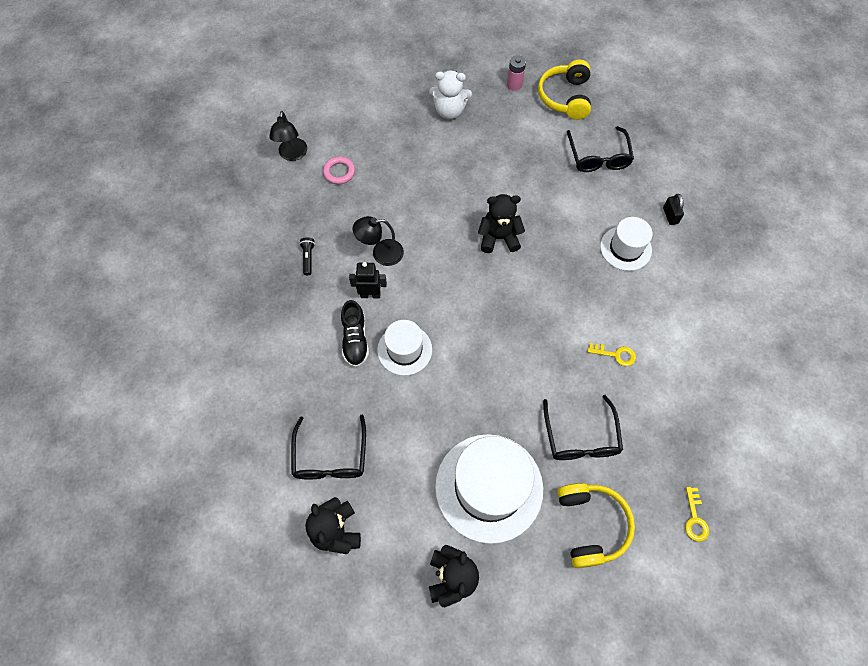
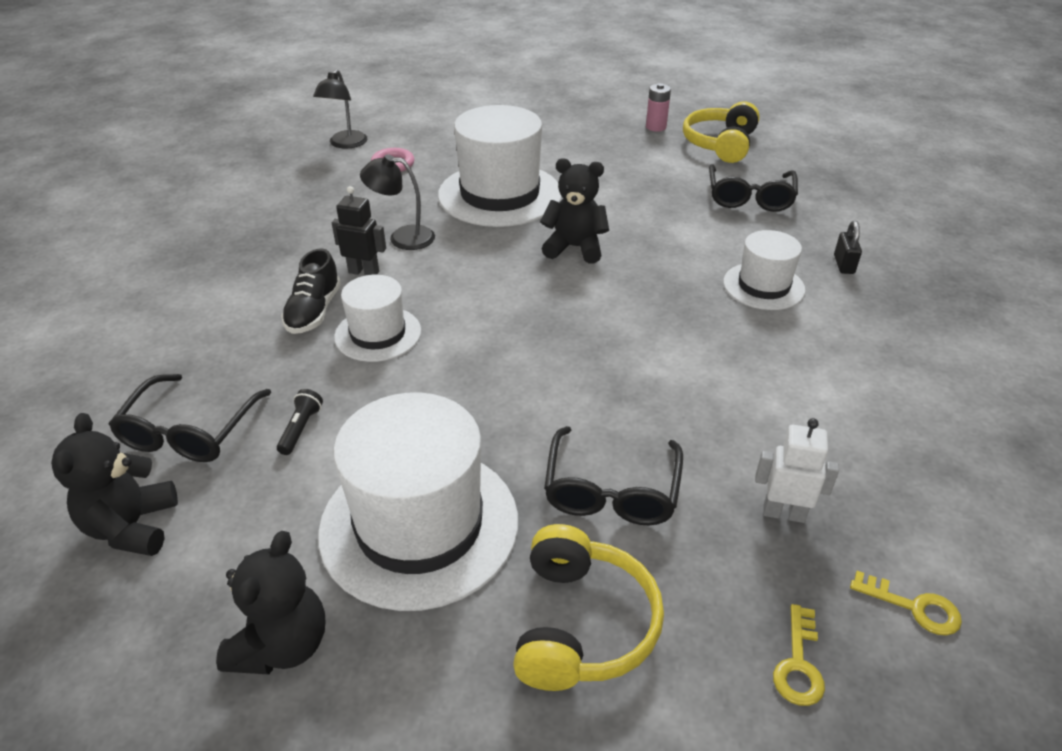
camera: 15 degrees right, 25 degrees down
(308, 258) = (304, 227): black flashlight -> black flashlight (301, 429)
(429, 191) = (500, 194): none -> white hat
(449, 111) = (561, 136): white teddy bear -> none
(615, 354) = (709, 398): yellow key -> yellow key (914, 607)
(671, 429) = (783, 513): none -> white robot

